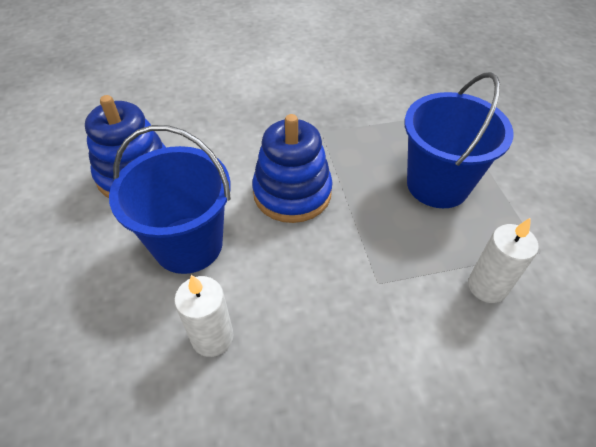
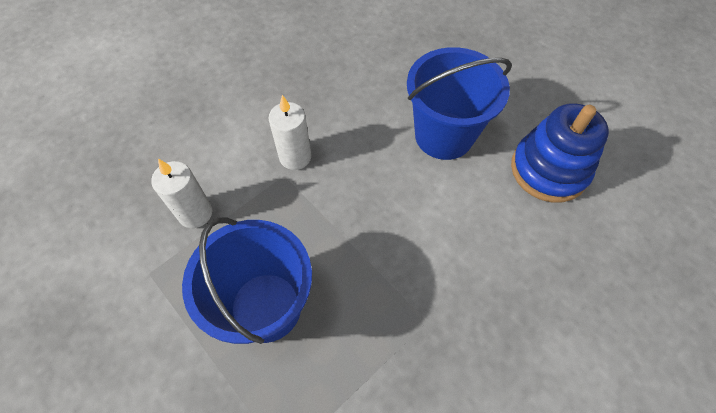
camera: 150 degrees right, 10 degrees up
(212, 337) = (374, 90): white candle -> white candle (295, 157)
(292, 193) = (401, 221): blue stacking toy -> none

